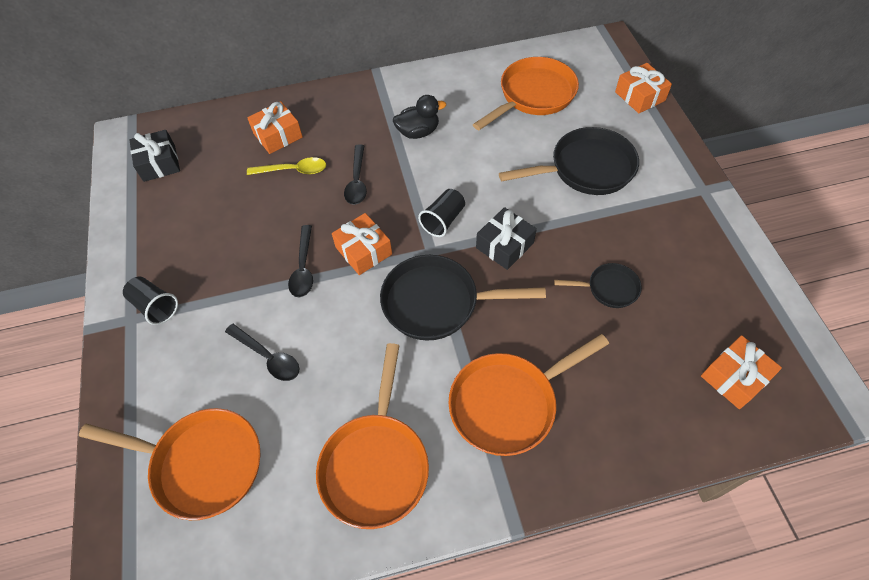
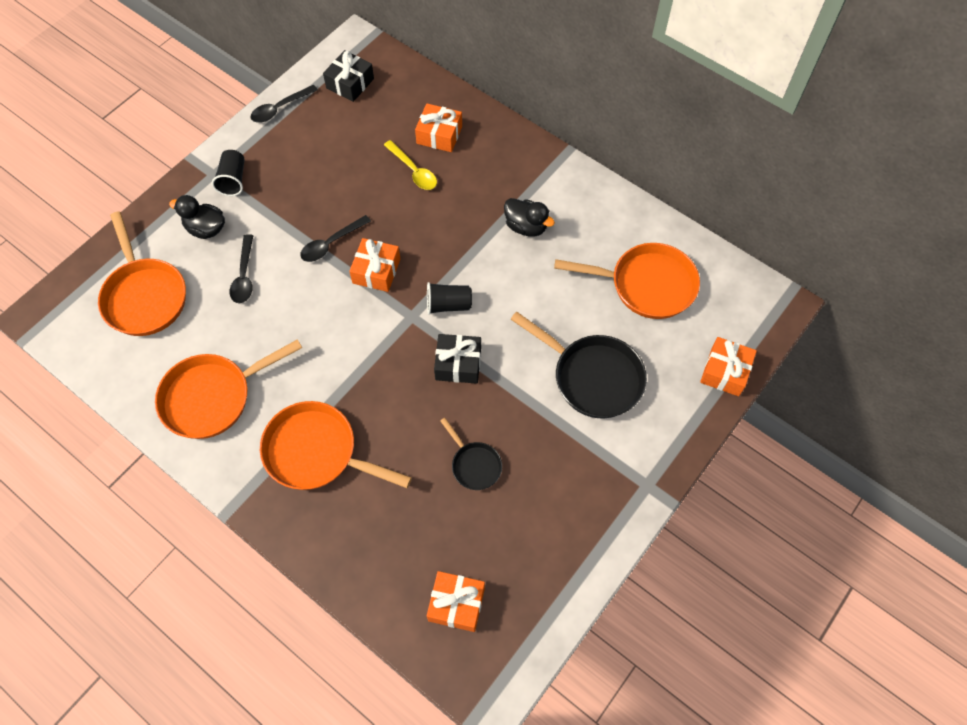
camera: 50 degrees right, 5 degrees up
(183, 360) = (206, 229): none -> black duck
(357, 181) = (438, 220): black spoon -> black spoon (279, 108)
(437, 302) = (368, 351): black pan -> none

